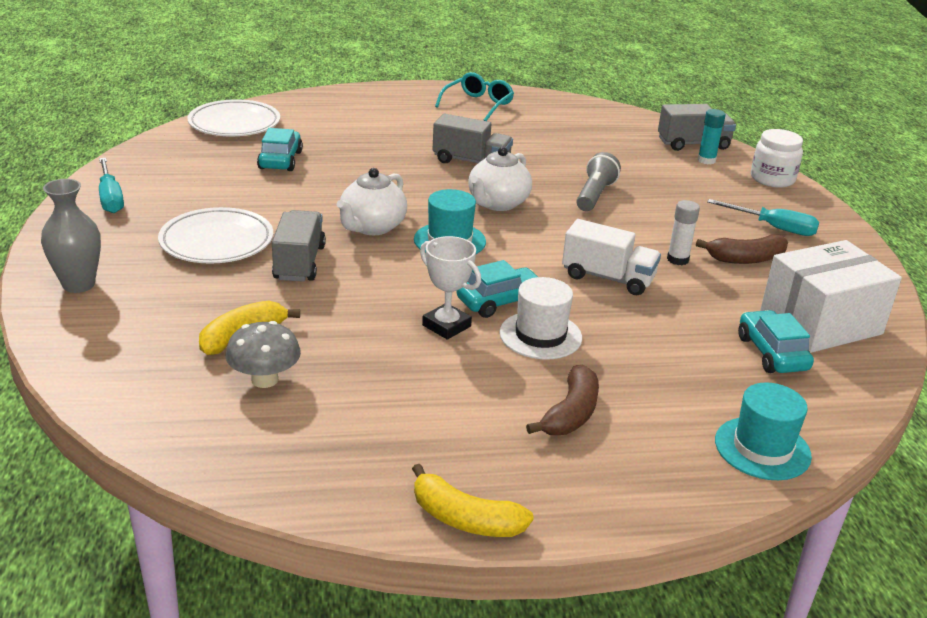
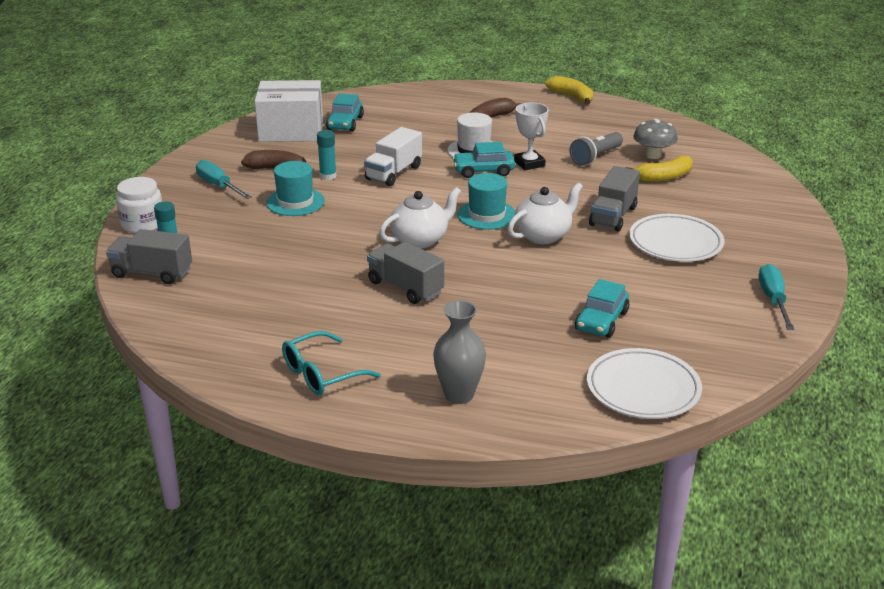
camera: 155 degrees left, 0 degrees up
(78, 284) = (780, 225): grey vase -> grey vase (459, 395)
(595, 195) = (326, 234): grey flashlight -> grey flashlight (595, 157)
(608, 278) = (394, 173): white truck -> white truck turned 105 degrees counterclockwise
(677, 259) = (328, 176): white glue stick -> turquoise glue stick
(762, 448) = (408, 95): turquoise hat -> turquoise hat (295, 202)

